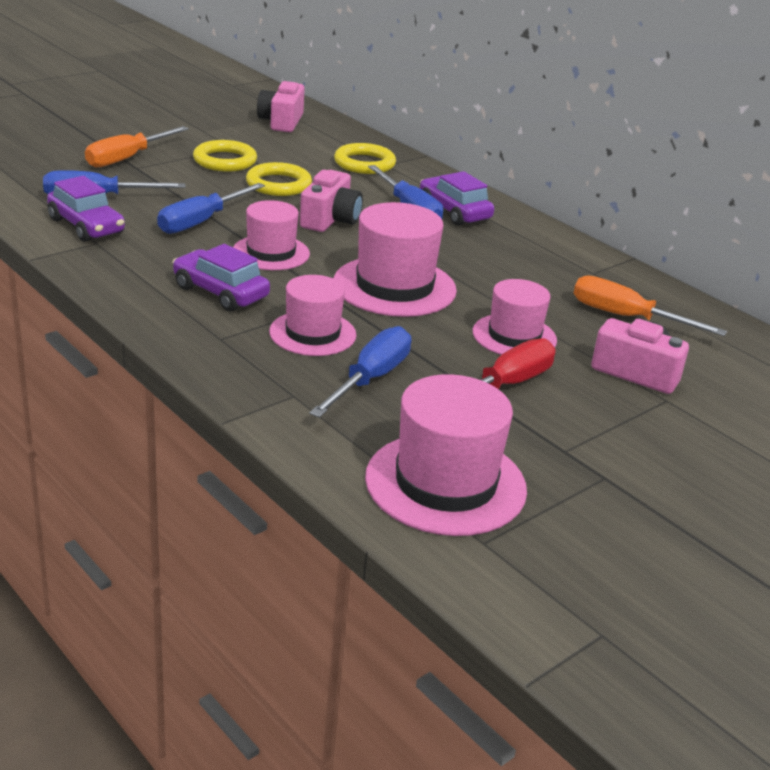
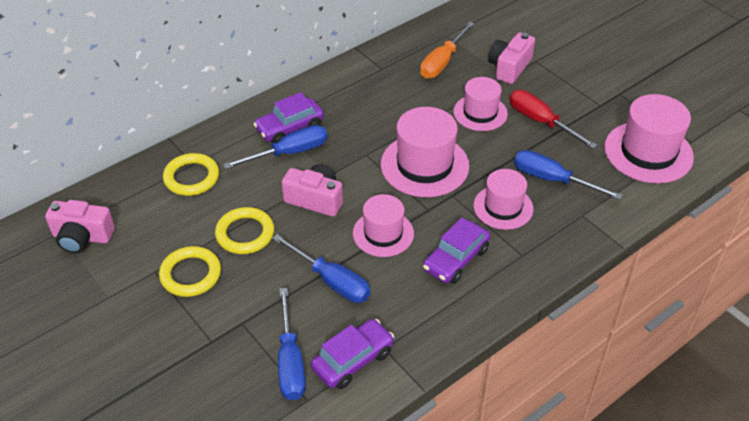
camera: 85 degrees left, 15 degrees up
(127, 158) = (188, 351): orange screwdriver -> none

